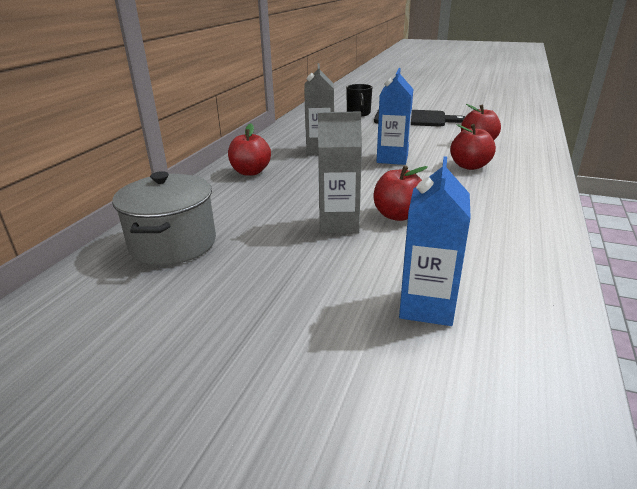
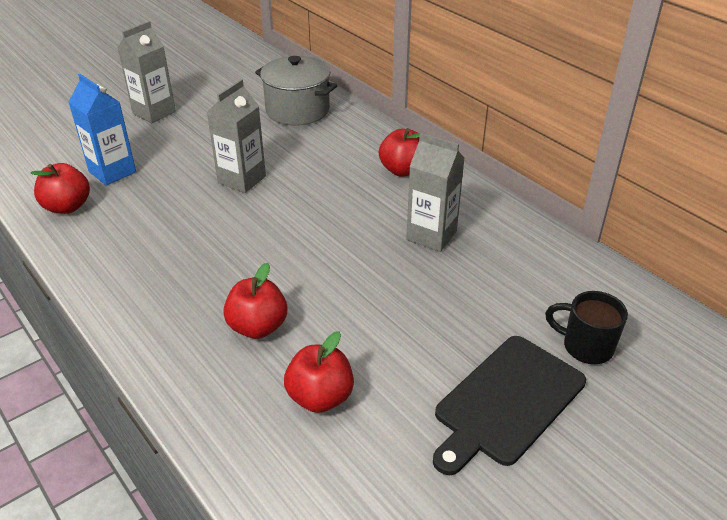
camera: 120 degrees right, 10 degrees up
(257, 357) = (154, 112): none -> grey carton
(392, 159) = (345, 277): blue carton -> none
(397, 215) = (219, 213): red apple -> red apple (67, 207)

